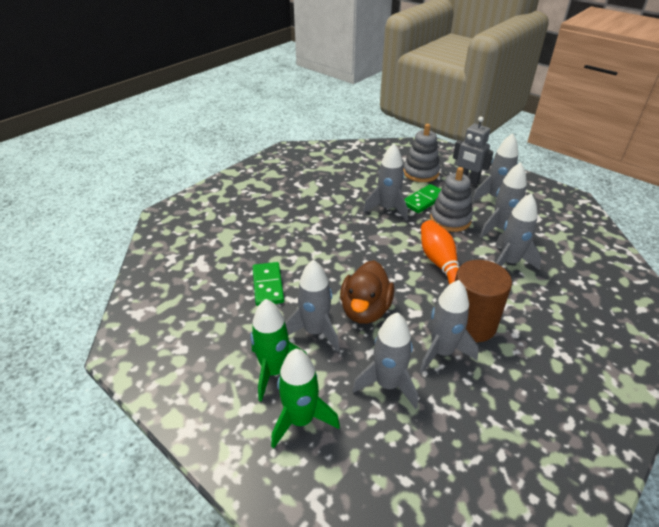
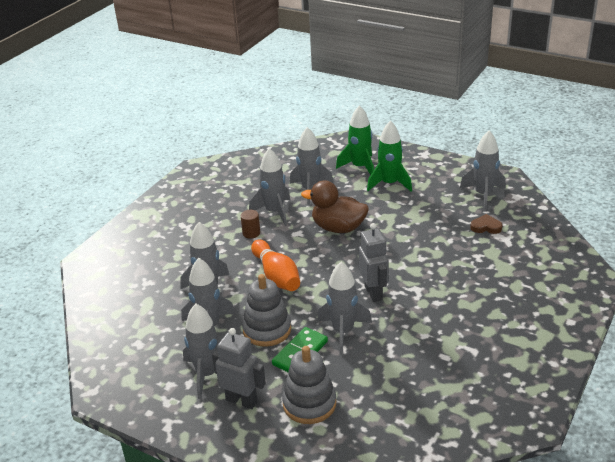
camera: 170 degrees right, 5 degrees down
(206, 279) = (486, 227): none -> brown heart
(268, 285) = (429, 231): green domino -> none
(315, 331) = (372, 208): grey rocket -> grey rocket (483, 195)
(352, 233) = (374, 293): none -> grey robot
(365, 310) = (338, 228): brown duck -> brown duck turned 75 degrees counterclockwise
(471, 323) = (251, 233): brown cylinder -> brown cylinder, size x0.44

